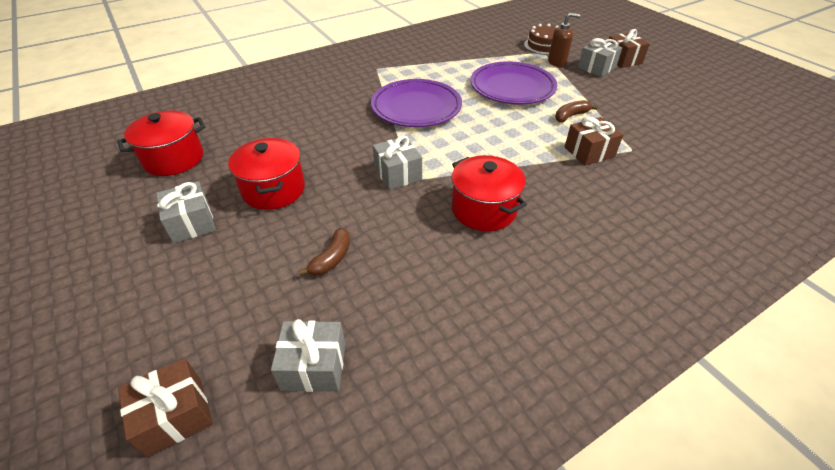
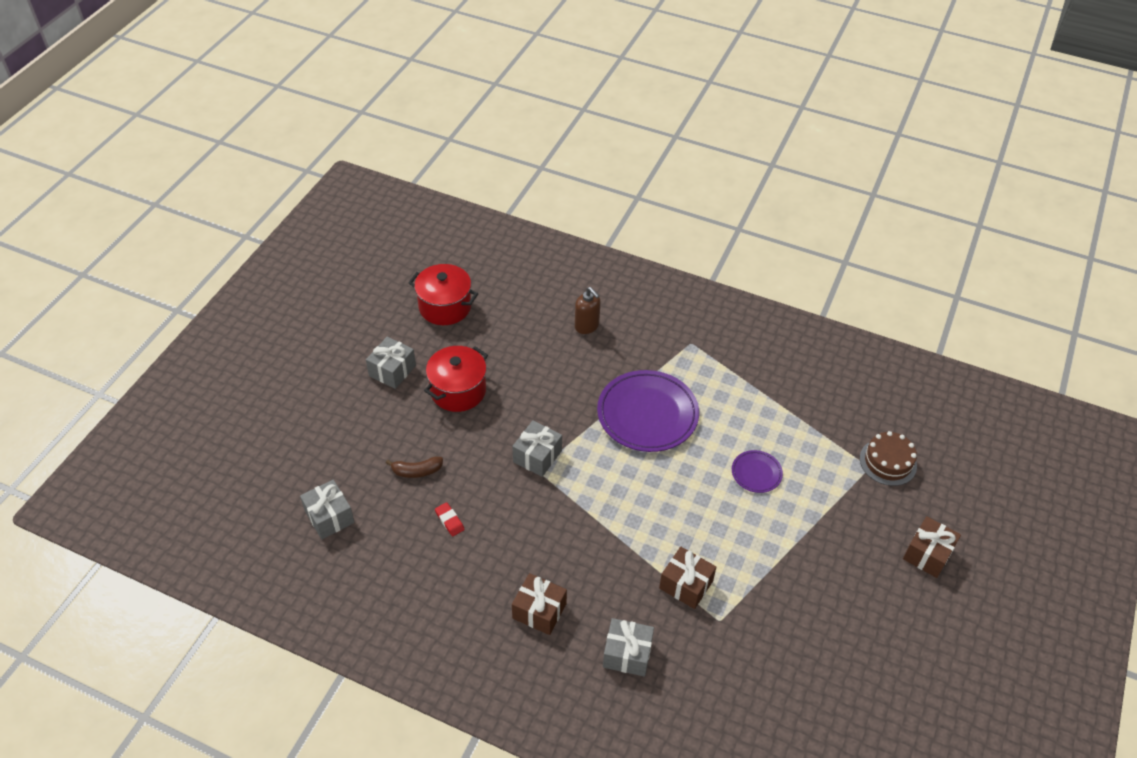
camera: 55 degrees right, 5 degrees up
(175, 416) = (262, 474): brown gift -> brown gift (539, 611)
(415, 260) = (449, 521): none -> red eraser
(484, 209) = (537, 537): red pot -> none
(512, 87) = (756, 473): purple plate -> purple plate, size x0.48
(557, 62) = (855, 491): brown soap dispenser -> brown soap dispenser (587, 326)
(571, 116) = (742, 546): brown banana -> none
(596, 68) = (878, 534): grey gift -> grey gift (627, 654)

